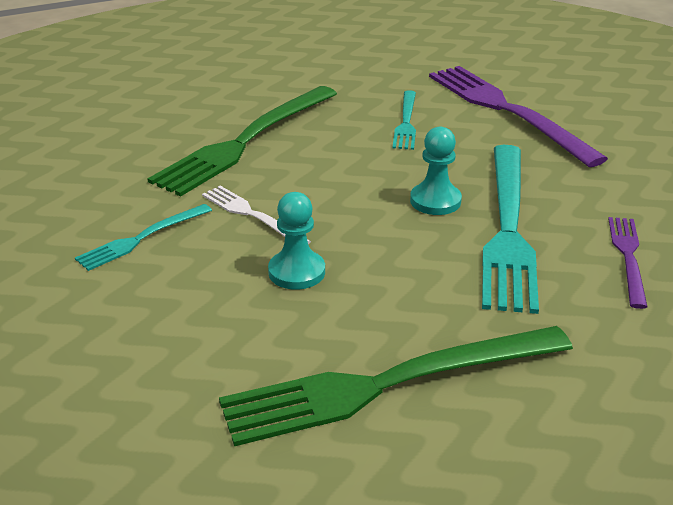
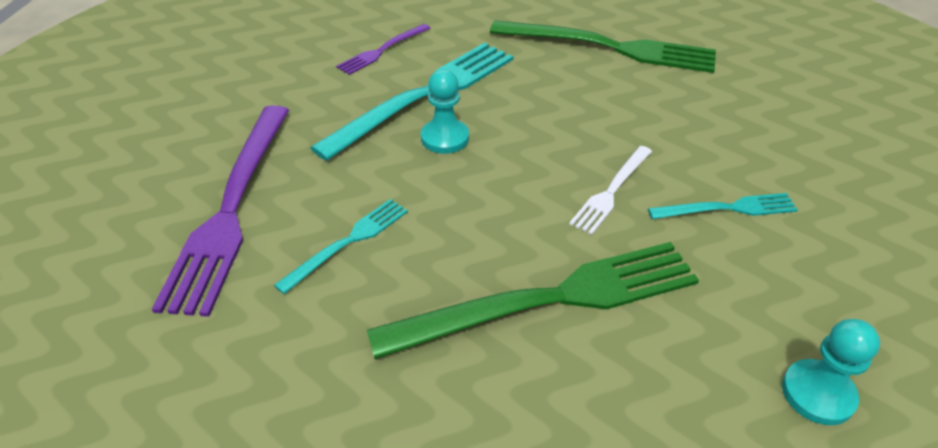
camera: 145 degrees left, 10 degrees up
(252, 215) = (611, 191): white fork -> white fork turned 45 degrees clockwise
(296, 272) = (611, 126): turquoise pawn -> turquoise pawn (817, 393)

